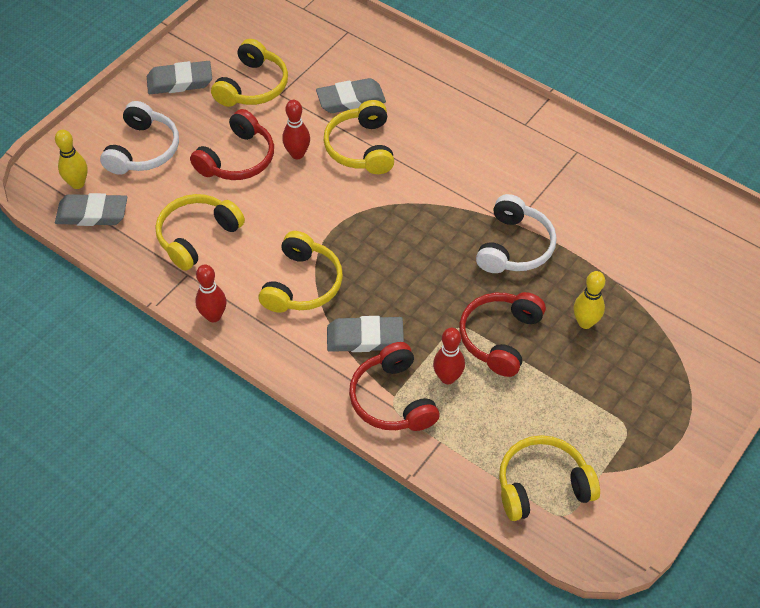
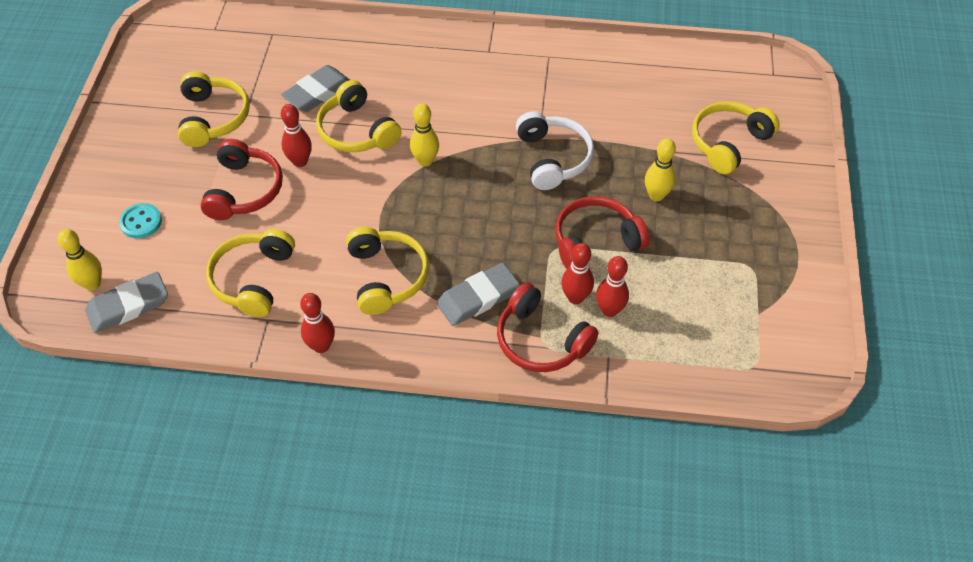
camera: 30 degrees left, 0 degrees up
(143, 150) = (141, 222): white headphones -> turquoise button
(180, 81) = (135, 143): grey eraser -> none
(401, 199) = (425, 161): none -> yellow bowling pin
(469, 403) = (609, 310): none -> red bowling pin
(500, 337) = (595, 241): red headphones -> red headphones turned 75 degrees clockwise
(542, 485) = (719, 350): yellow headphones -> yellow headphones (728, 143)

